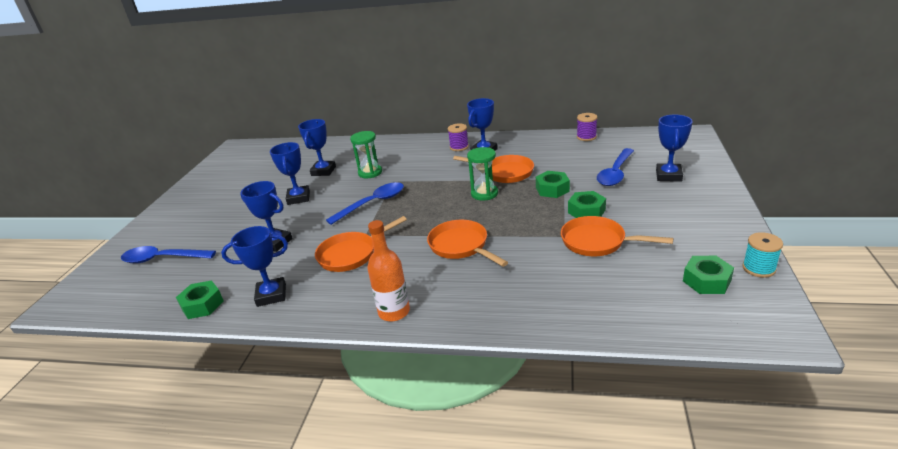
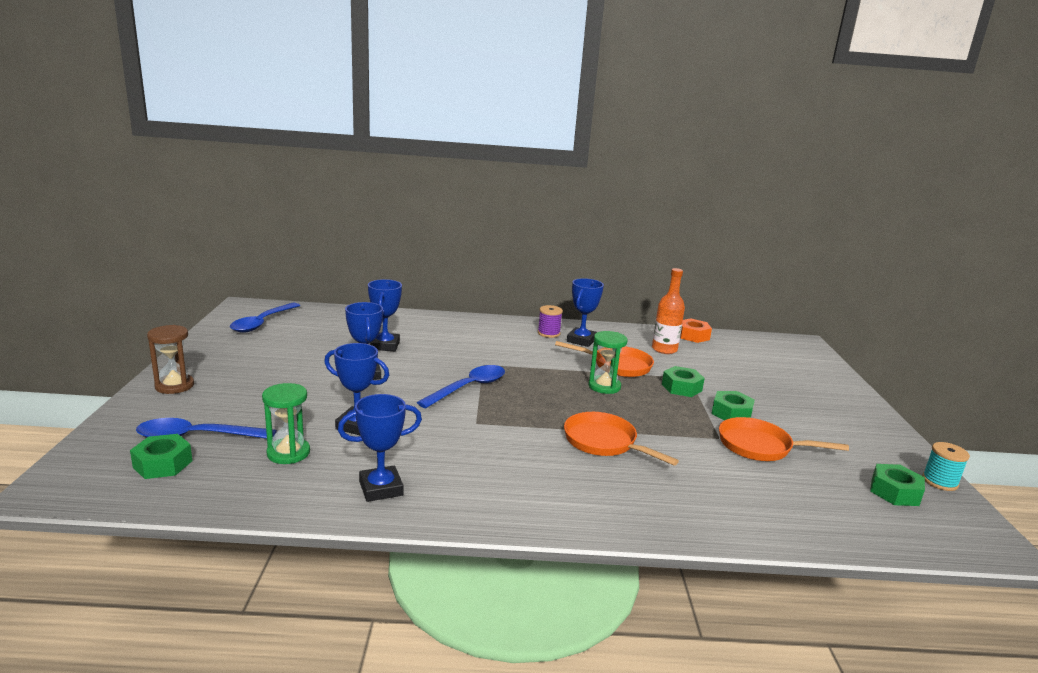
camera: 15 degrees left, 10 degrees down
(163, 218) = (174, 386): none -> brown hourglass
(202, 305) = (285, 497): green nut -> green nut (163, 464)
(351, 254) = (468, 444): orange pan -> none
(370, 173) = (448, 352): green hourglass -> green hourglass (288, 453)
(394, 312) = (556, 513): orange bottle -> orange bottle (664, 349)
(586, 137) = (693, 336): purple spool -> orange nut
(615, 173) = (743, 376): blue spoon -> blue spoon (262, 323)
(668, 176) = (801, 383): blue trophy -> none

